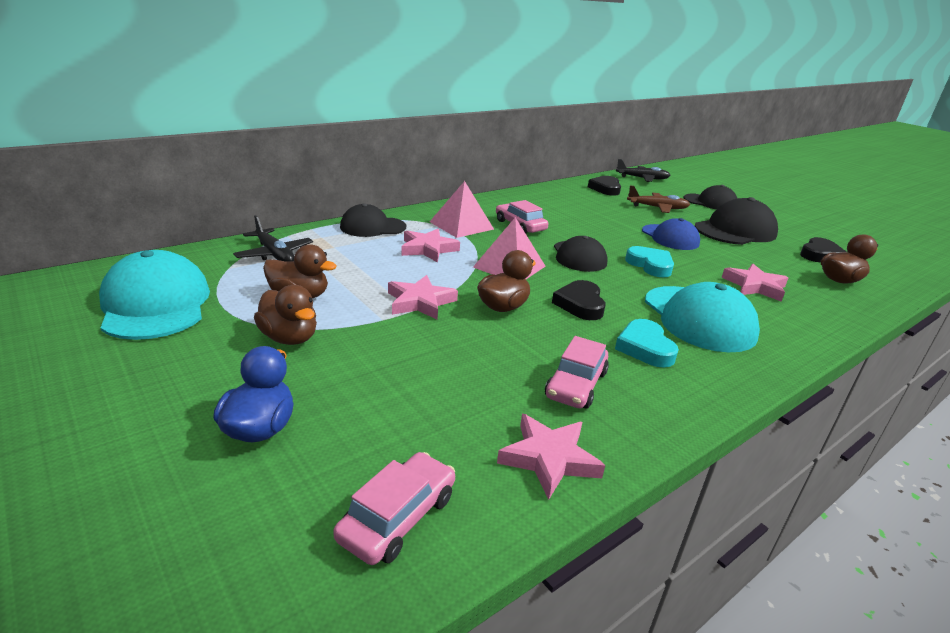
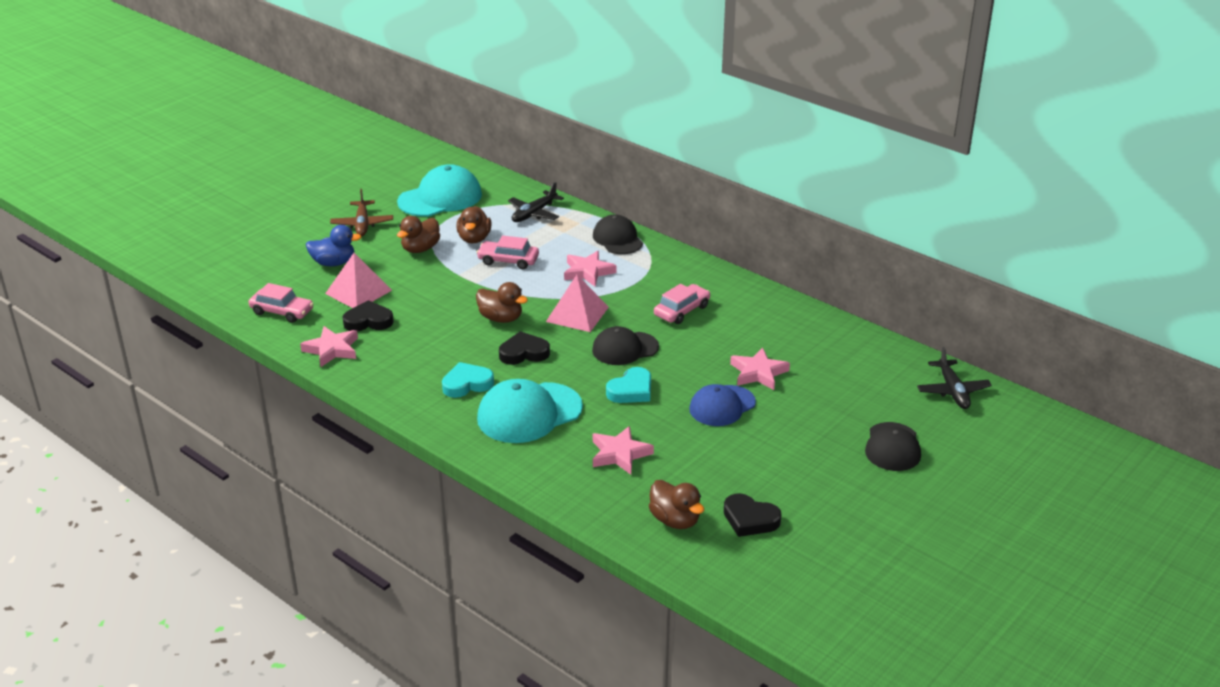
camera: 80 degrees right, 5 degrees up
(420, 302) = (490, 284): pink star -> pink star (758, 373)
(461, 225) = (656, 279): pink pyramid -> pink pyramid (358, 292)
(576, 384) = (407, 355): pink car -> pink car (508, 260)
(605, 189) = (868, 360): black heart -> black heart (368, 321)
(657, 208) = (824, 400): brown plane -> brown plane (362, 224)
(735, 231) = (787, 458): black cap -> none

